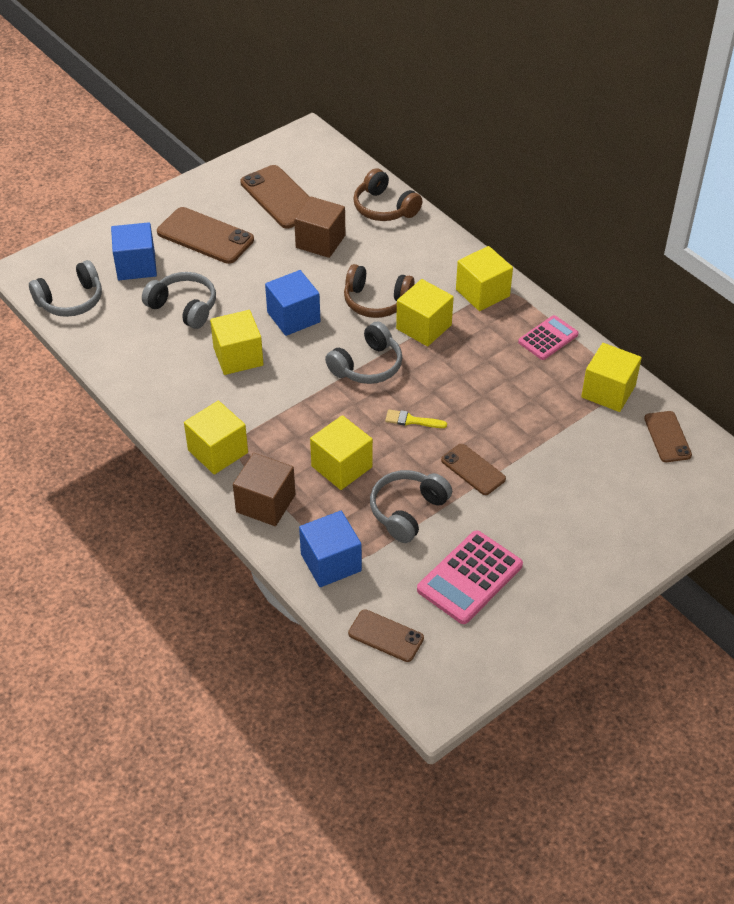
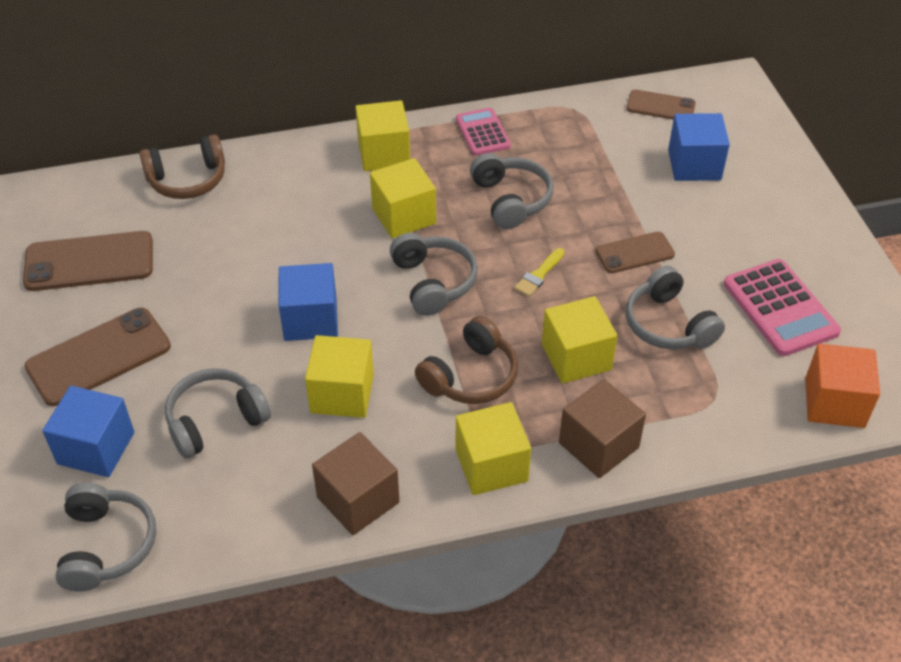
camera: 65 degrees left, 0 degrees up
(320, 241) = (199, 252): brown cube -> brown cube (358, 500)
(331, 562) = (714, 415): blue cube -> blue cube (694, 165)
(376, 301) = (336, 239): brown headphones -> brown headphones (470, 376)
(386, 636) = (834, 403): brown phone -> orange cube
(482, 379) = (511, 200): none -> grey headphones
(608, 391) = (581, 120): yellow cube -> none

